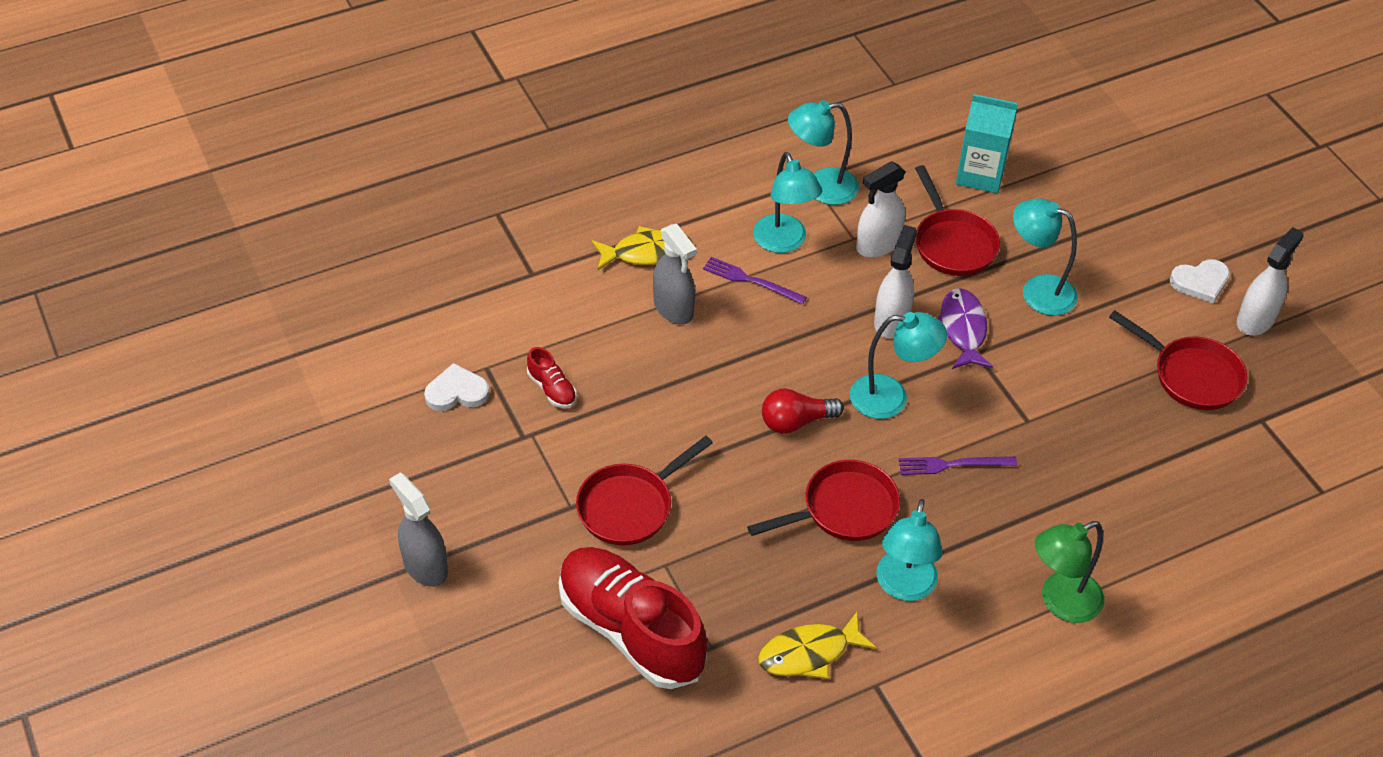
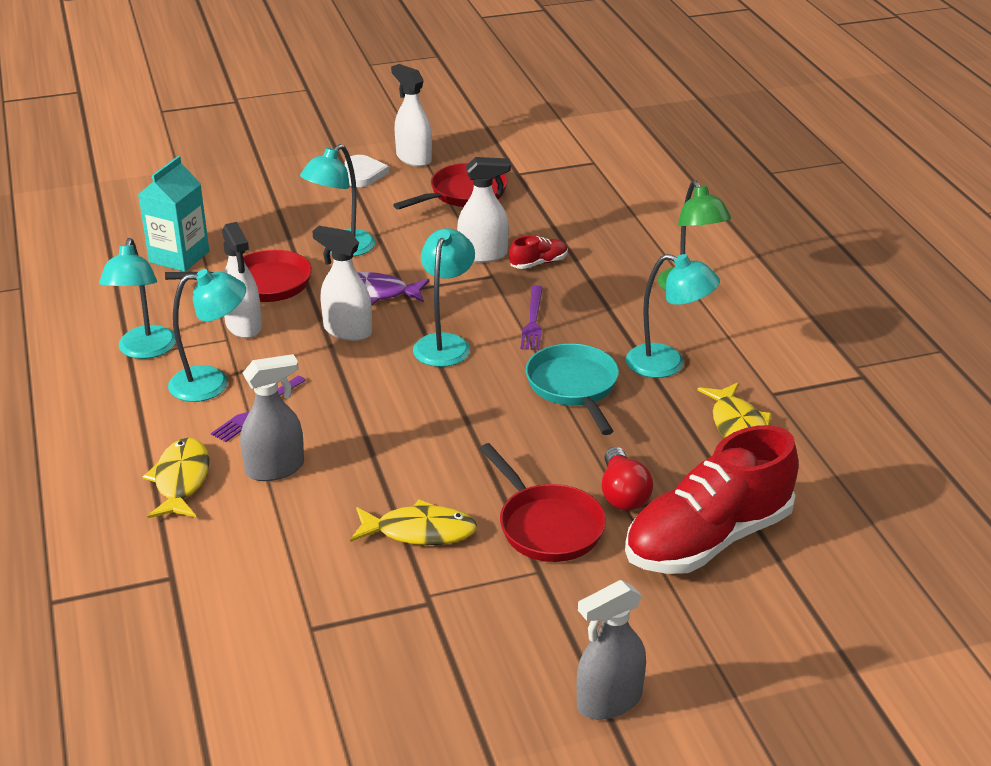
camera: 80 degrees left, 15 degrees down
(457, 392) = (343, 658): white heart -> none
(552, 389) = (363, 573): red shoe -> red shoe (538, 263)
(608, 418) = (419, 531): none -> yellow fish
(796, 422) = (459, 403): red light bulb -> red light bulb (623, 494)
(843, 509) = (574, 387): red pan -> turquoise pan
(1067, 408) = (483, 255): none -> white spray bottle

